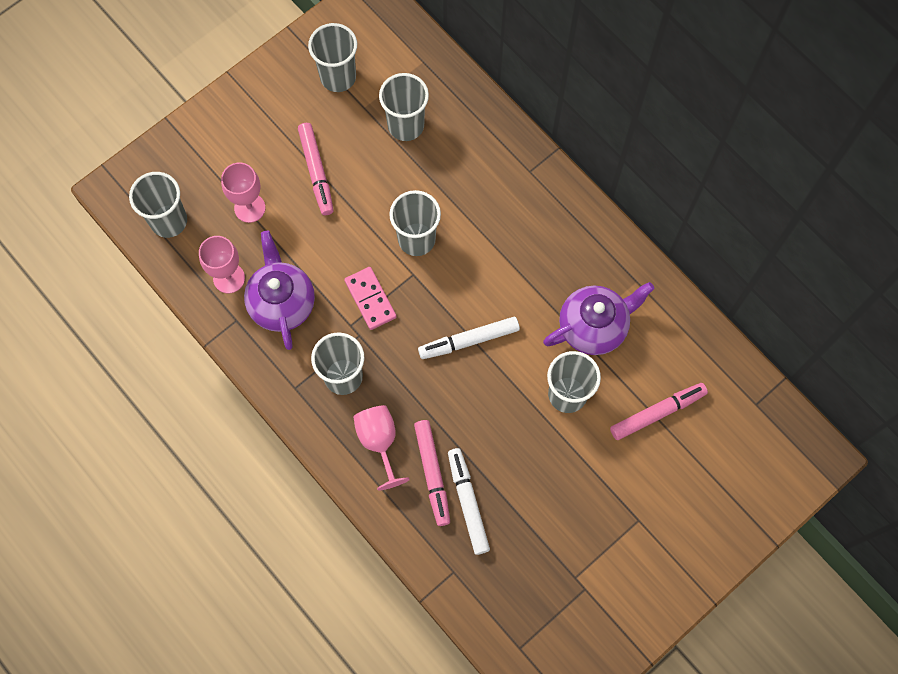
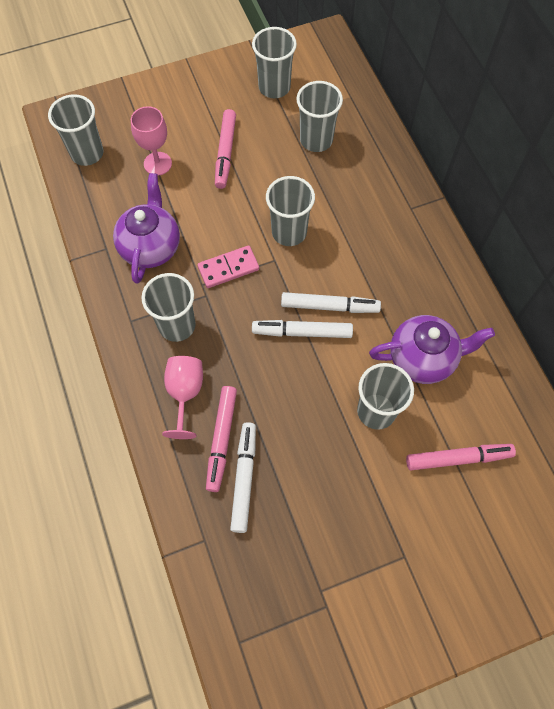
camera: 20 degrees right, 5 degrees down
(229, 278) = (115, 213): pink goblet -> none
(370, 299) = (228, 268): pink domino -> pink domino turned 75 degrees clockwise
(486, 305) = (329, 306): none -> white marker

